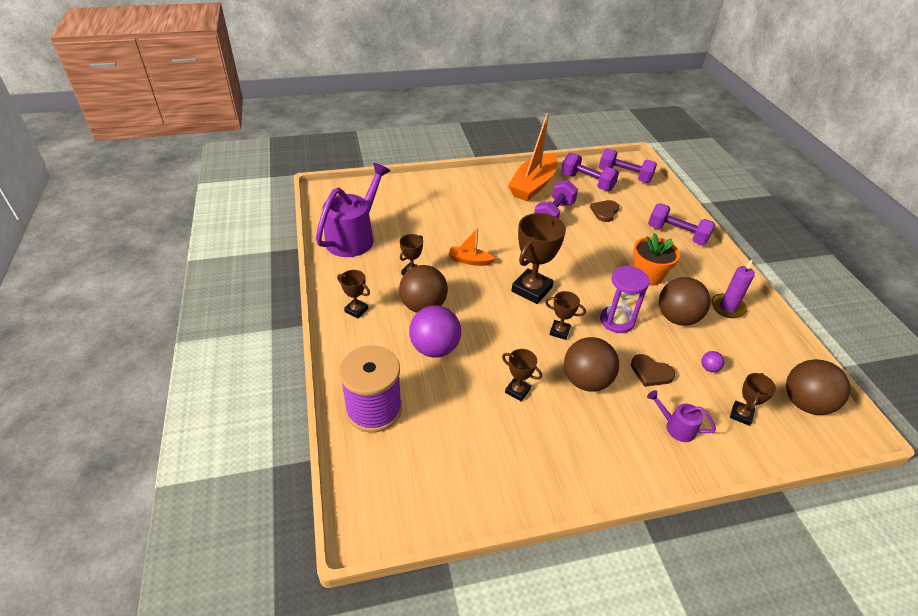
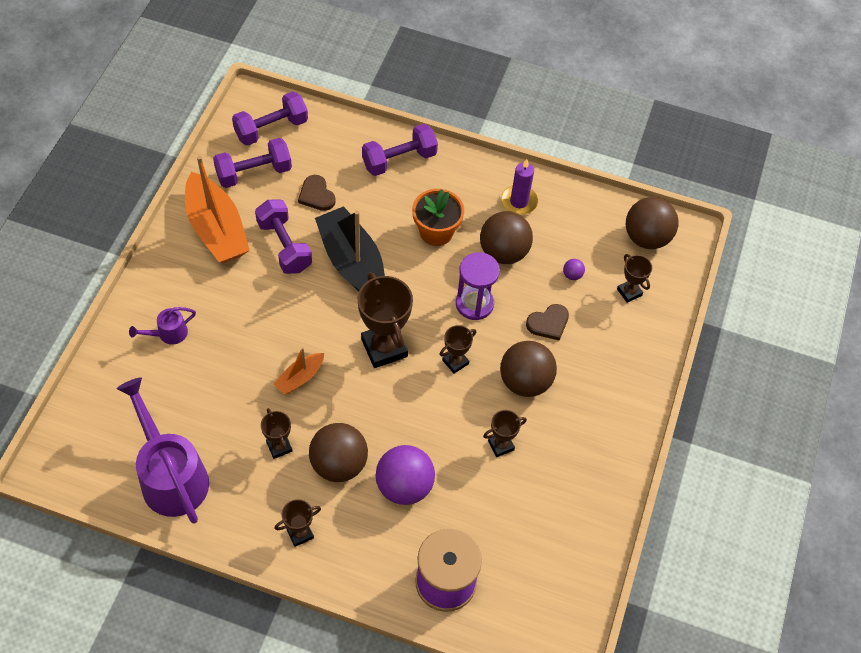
camera: 60 degrees left, 15 degrees up
(577, 247) = (352, 263): none -> black boat
(675, 427) = (611, 349): purple watering can -> purple watering can (168, 334)

